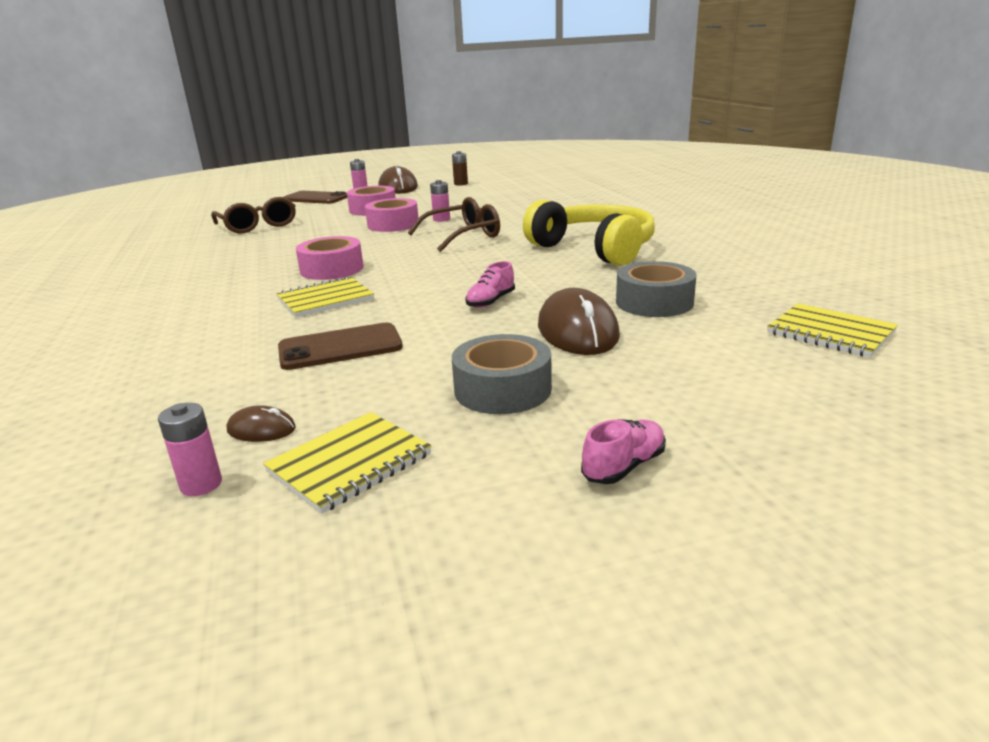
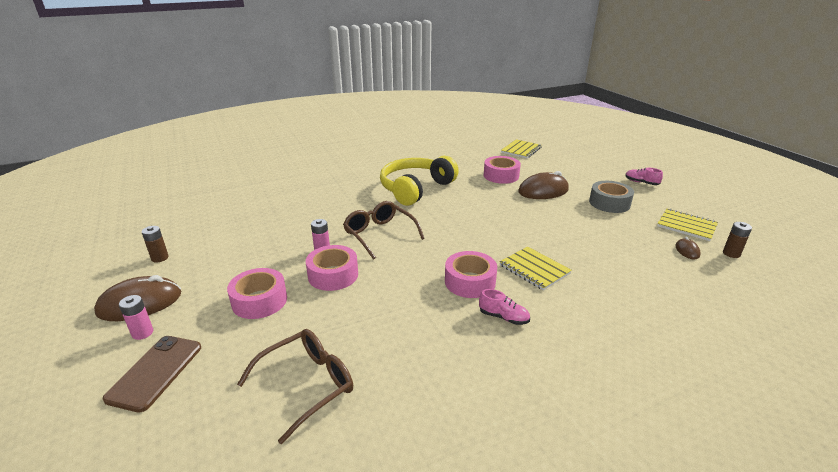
camera: 100 degrees left, 5 degrees up
(201, 484) = (731, 254): pink battery -> brown battery
(340, 347) = (599, 248): brown phone -> none
(491, 302) = (515, 213): pink shoe -> pink shoe (503, 317)
(654, 302) = (501, 176): grey tape -> pink tape

